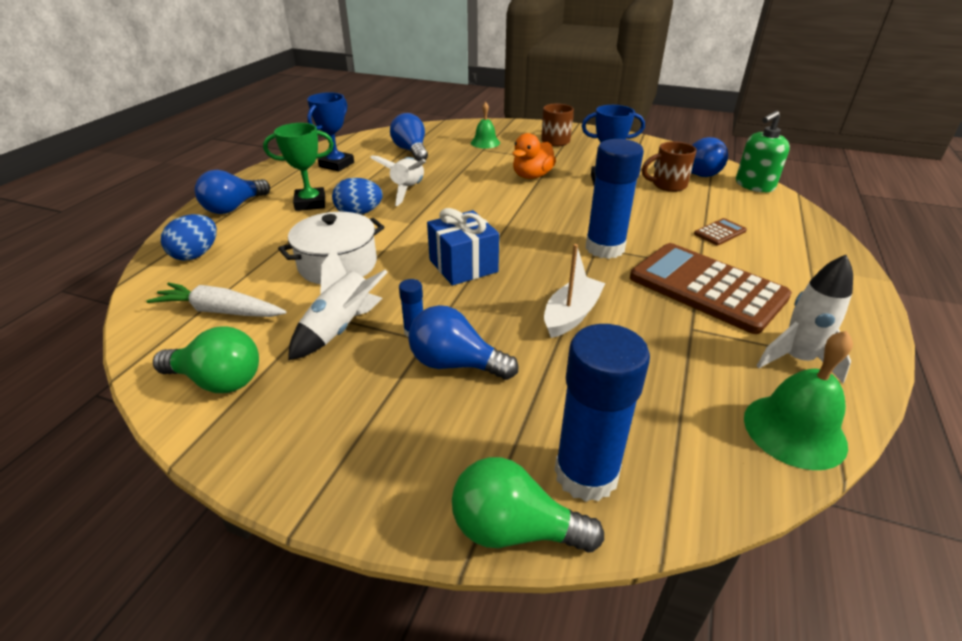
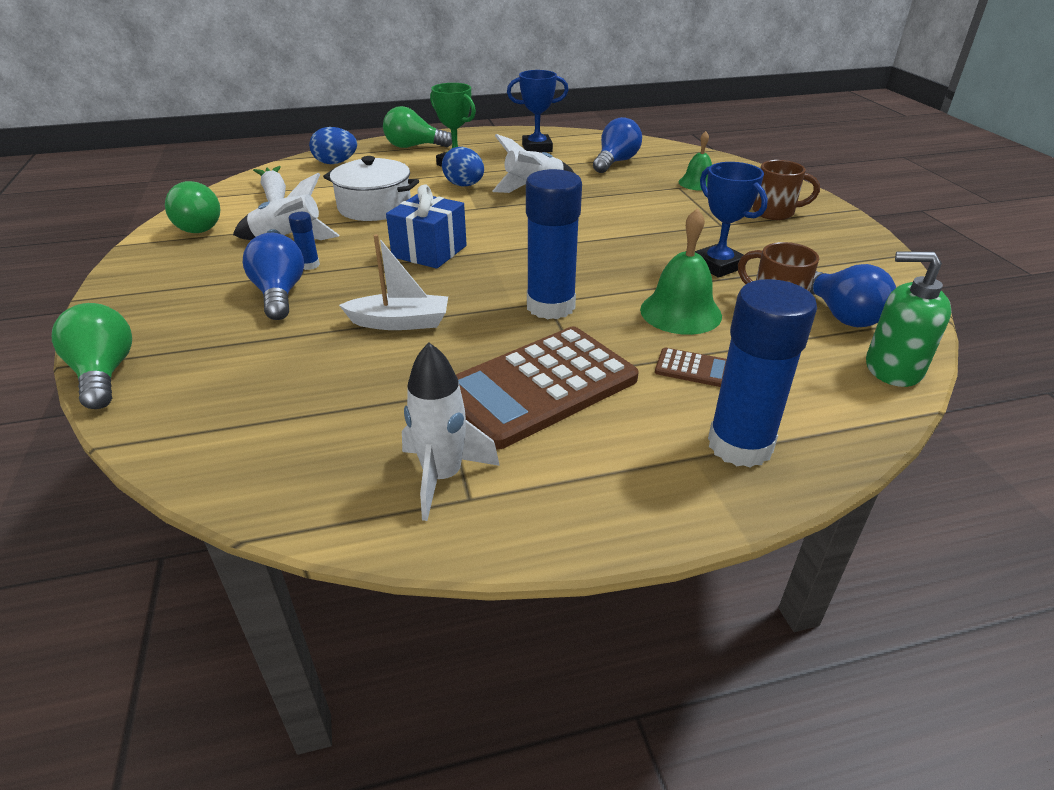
camera: 55 degrees right, 0 degrees up
(234, 207) = (414, 147): blue light bulb -> green light bulb
(532, 176) = (658, 227): orange duck -> none
(586, 474) = (177, 388): blue glue stick -> blue glue stick (740, 445)
(707, 288) = (539, 386): brown calculator -> brown calculator turned 135 degrees counterclockwise
(794, 430) = (305, 494): green bell -> green bell (680, 312)

